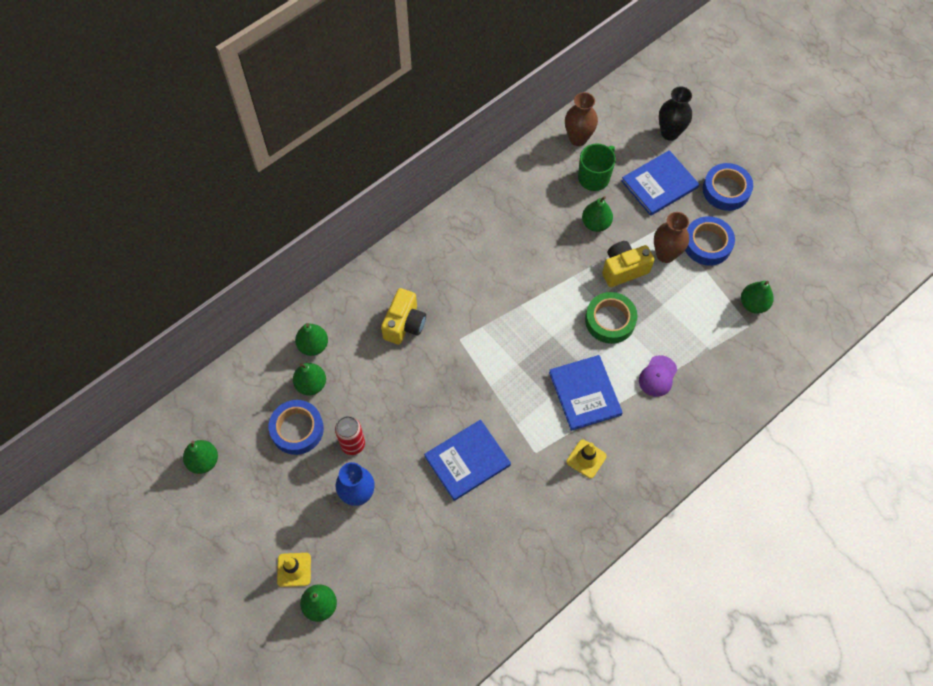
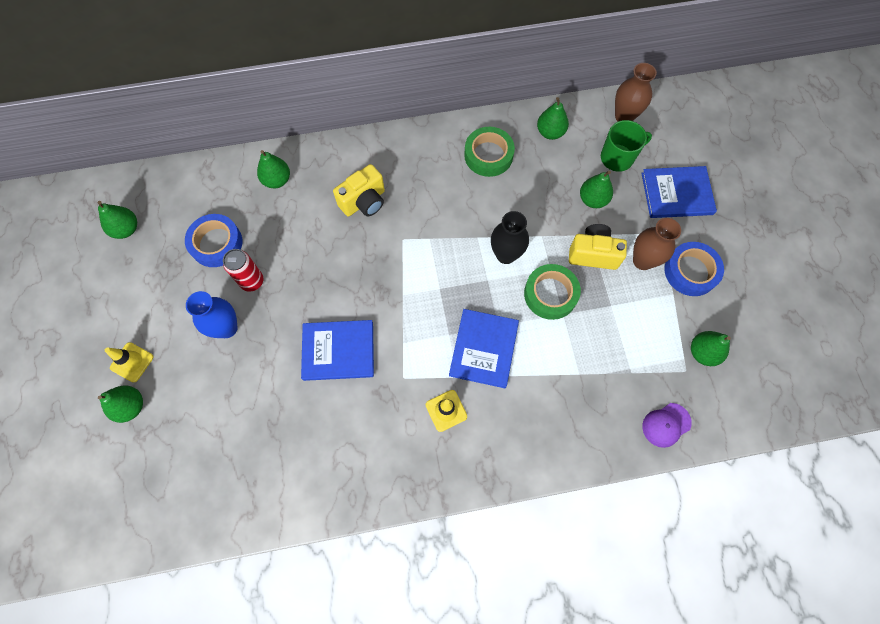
camera: 30 degrees right, 5 degrees up
(311, 384) = (253, 212): green pear -> green pear (550, 132)
(485, 229) = (488, 155): none -> green tape
(658, 376) = (563, 370): purple cap -> purple cap (666, 425)
(670, 133) = (716, 152): black vase -> black vase (506, 254)
(726, 190) = (741, 230): blue tape -> none

